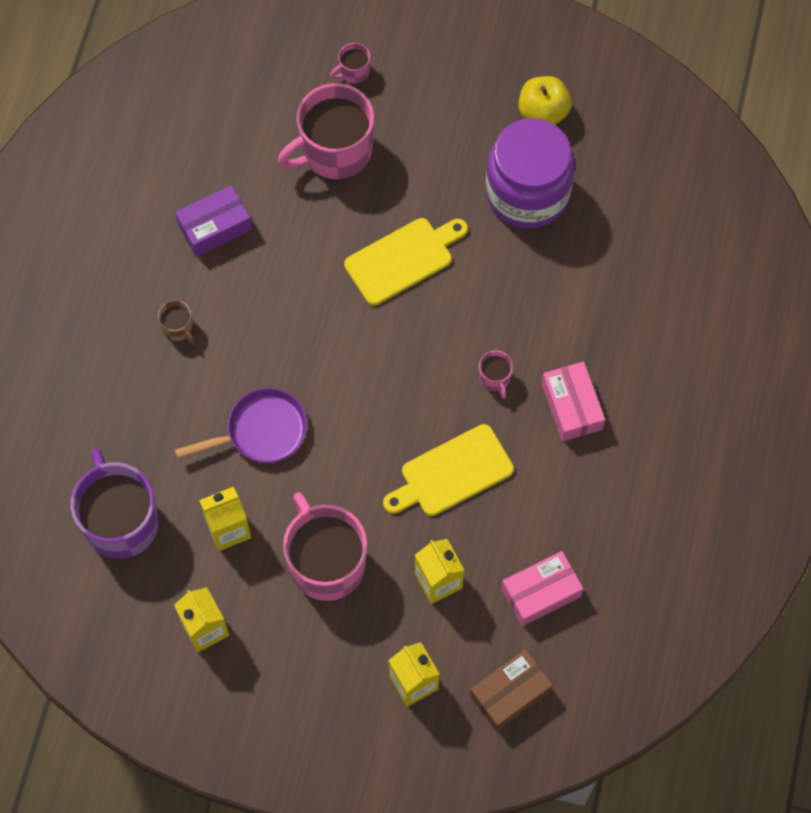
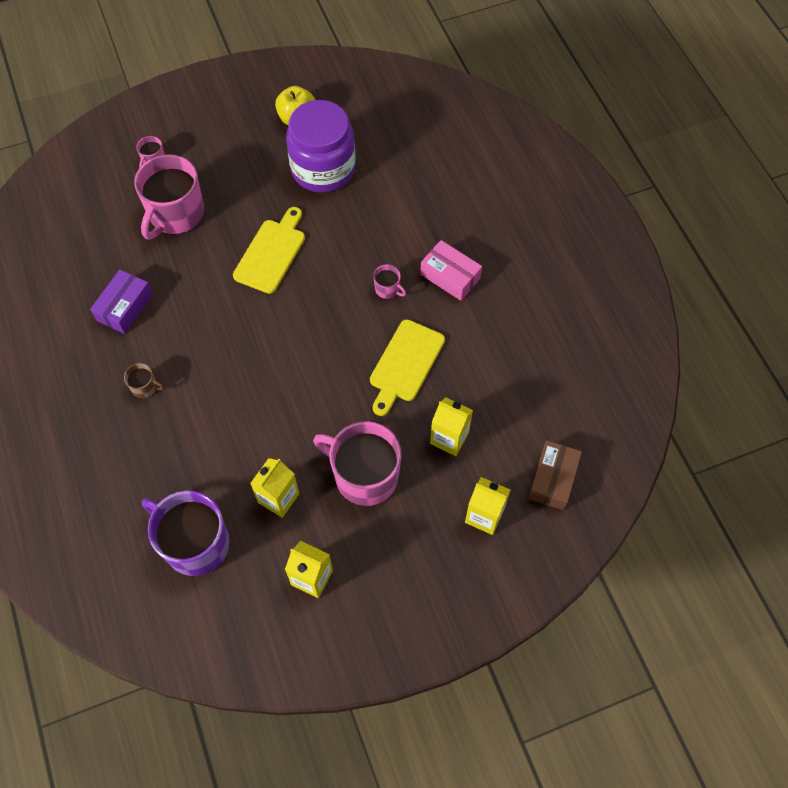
camera: 35 degrees left, 5 degrees down
(261, 431) = (254, 418): purple pan -> none
(541, 592) = (521, 402): pink box -> none

